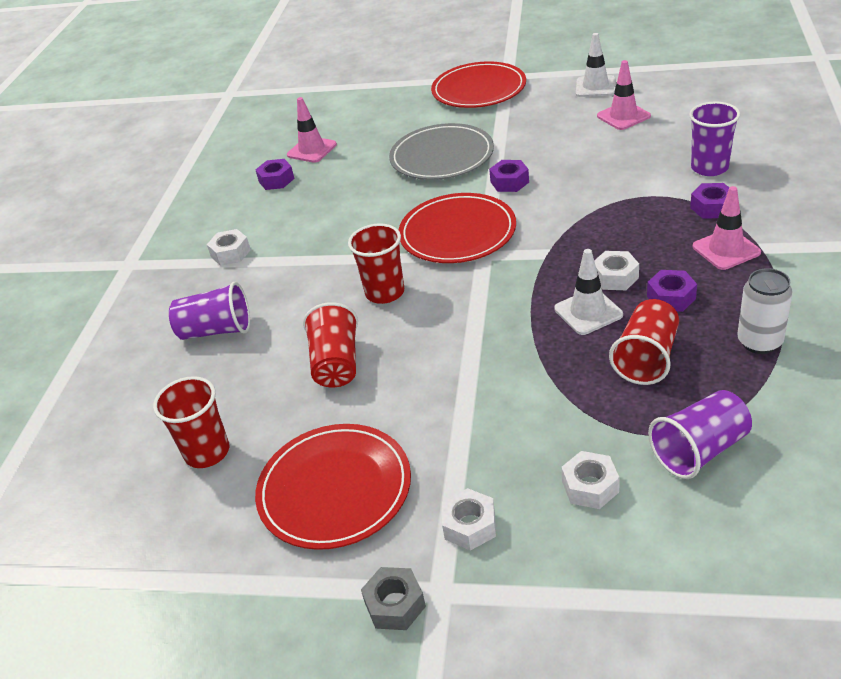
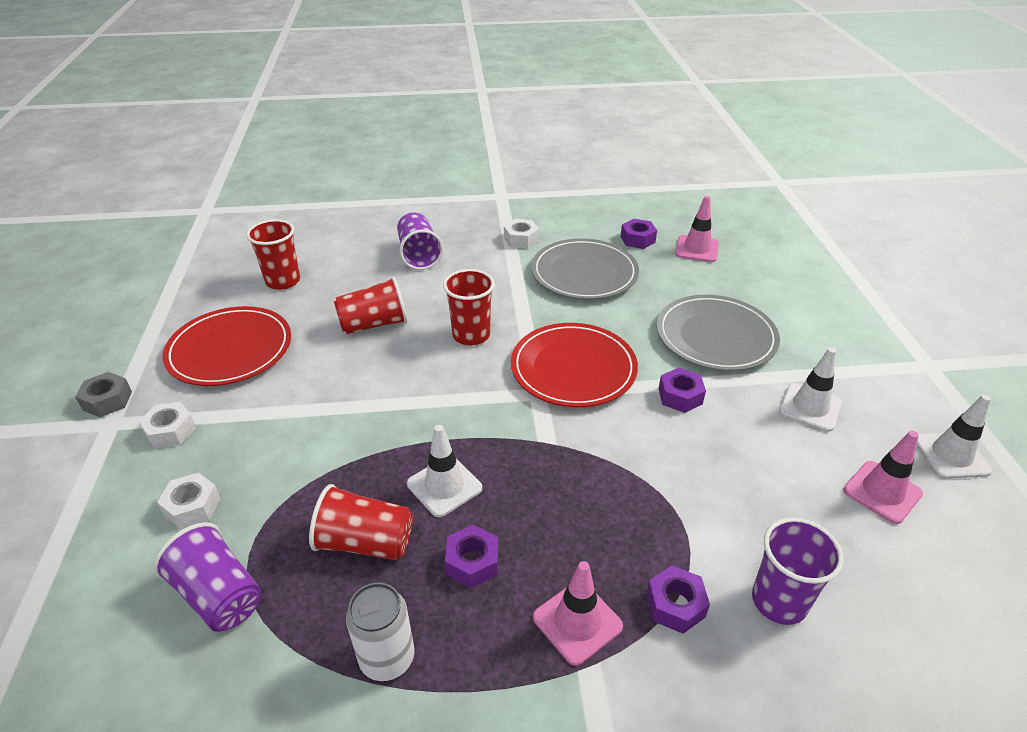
camera: 70 degrees right, 0 degrees up
(316, 216) = (584, 273): none -> grey plate
(479, 89) = (880, 345): red plate -> none
(537, 128) = (810, 407): none -> white traffic cone
(615, 277) = (507, 506): white nut -> none

